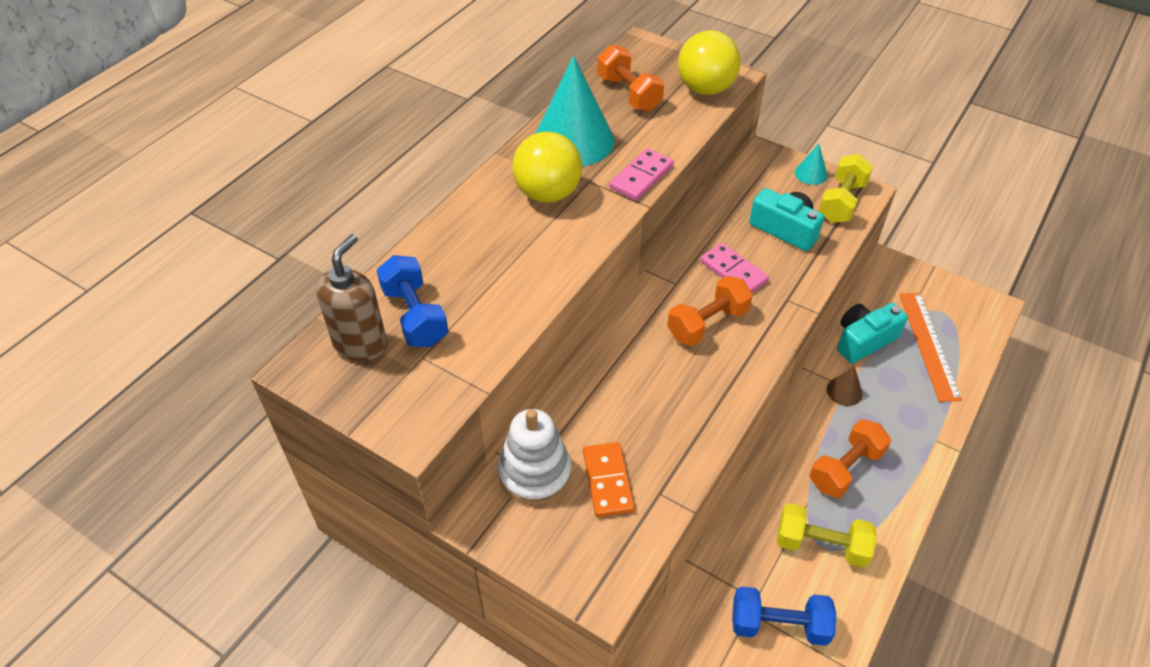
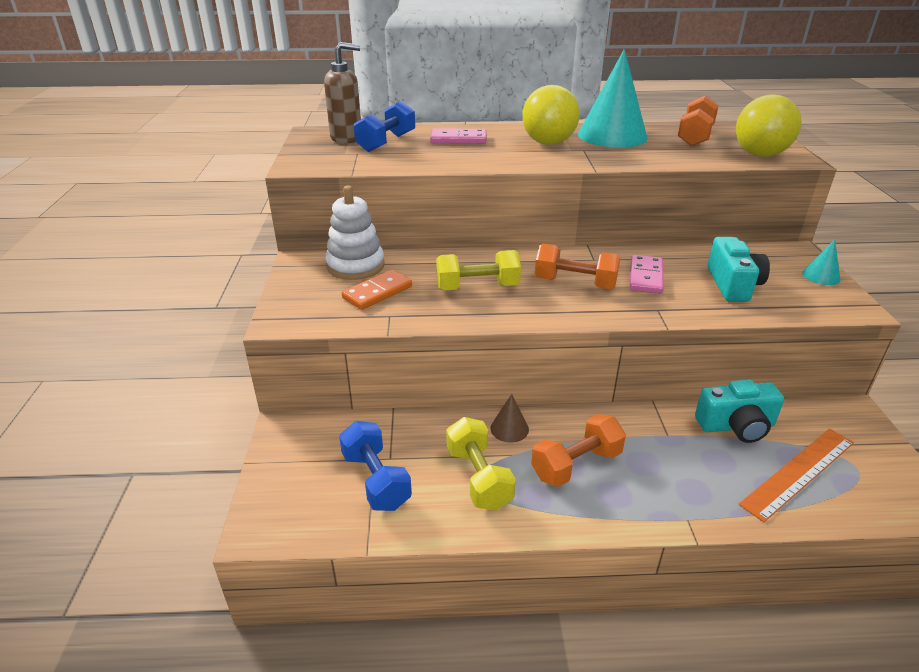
camera: 55 degrees right, 15 degrees down
(641, 177) = (620, 161): pink domino -> pink domino (458, 139)
(841, 202) = (819, 300): yellow dumbbell -> yellow dumbbell (477, 287)
(844, 391) = (660, 434): brown cone -> brown cone (509, 428)
(845, 469) = (576, 465): orange dumbbell -> orange dumbbell turned 45 degrees counterclockwise
(864, 340) = (736, 426): turquoise camera -> turquoise camera turned 150 degrees clockwise

